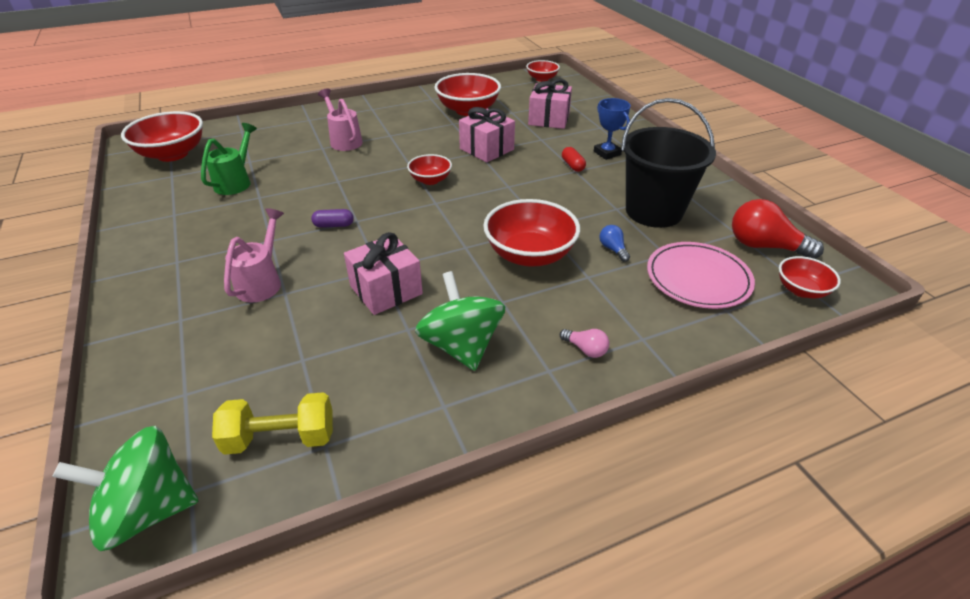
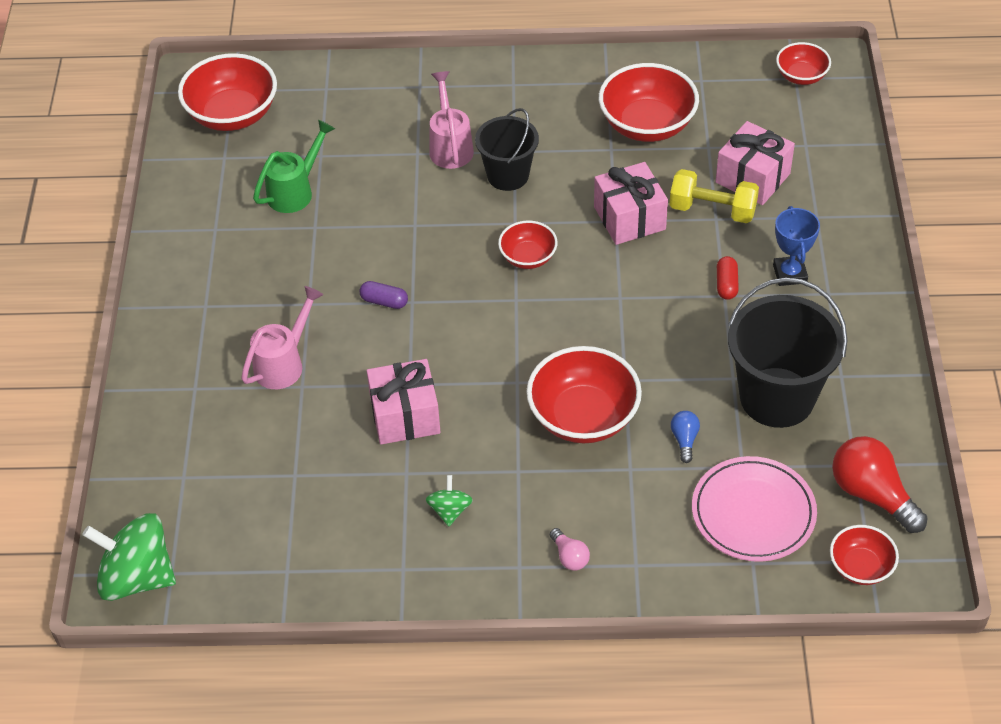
camera: 25 degrees right, 10 degrees up
(281, 438) = (253, 550): yellow dumbbell -> yellow dumbbell (712, 210)
(392, 146) = (508, 175): none -> black bucket
(461, 345) = (450, 510): green spinning top -> green spinning top, size x0.49

